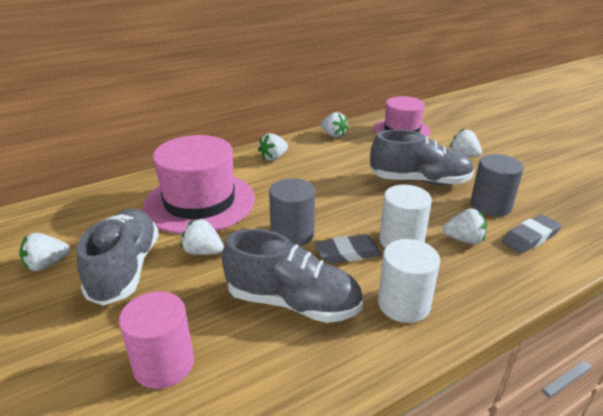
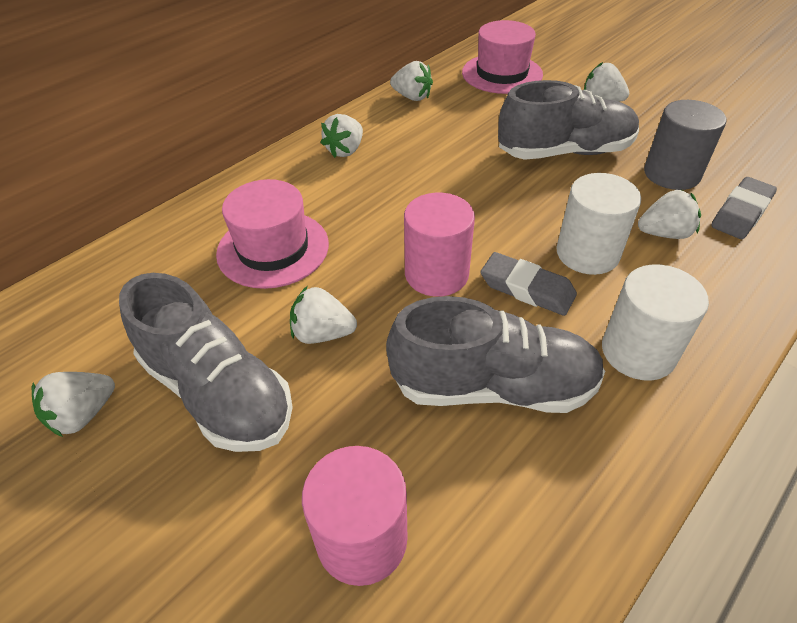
camera: 15 degrees left, 15 degrees up
(125, 269) = (218, 392): grey shoe -> grey shoe turned 150 degrees clockwise
(199, 202) = (273, 248): pink hat -> pink hat, size x0.66
(292, 234) = (436, 274): grey cylinder -> pink cylinder
(347, 253) = (527, 288): grey eraser -> grey eraser turned 60 degrees clockwise

